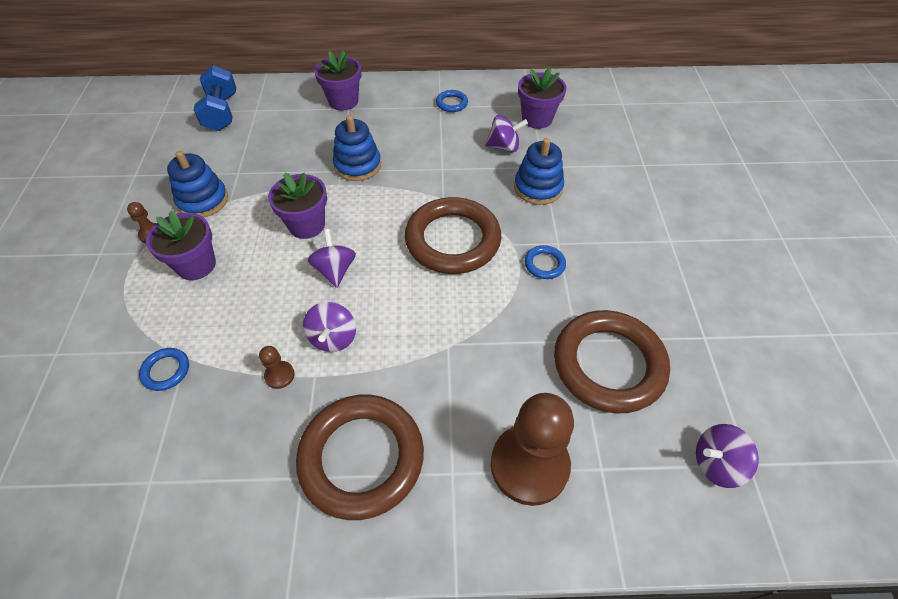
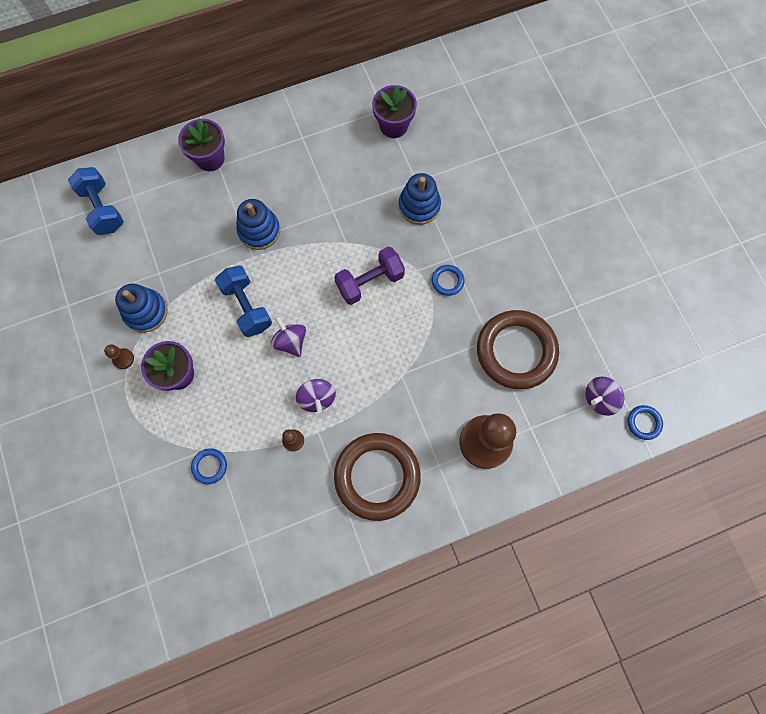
camera: 20 degrees left, 20 degrees up
(307, 225) = (247, 307): purple flower pot -> blue dumbbell
(452, 103) = (311, 130): blue ring -> blue ring (643, 423)
(453, 240) = (370, 282): brown ring -> purple dumbbell
(504, 147) = (376, 169): purple spinning top -> none

